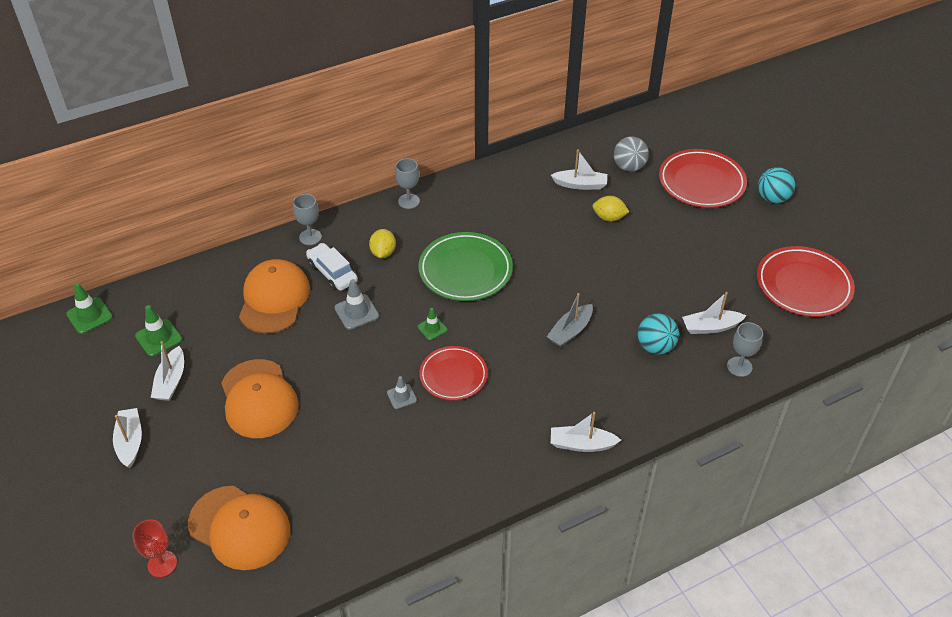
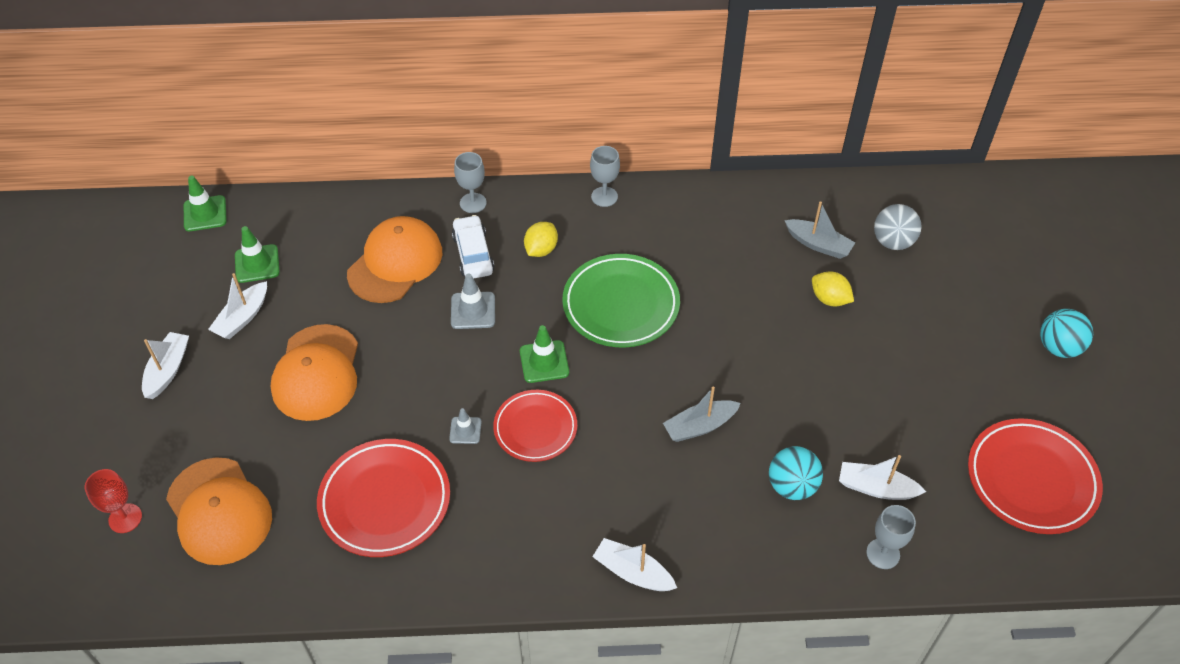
camera: 25 degrees right, 5 degrees up
(432, 328) = (544, 362): green traffic cone -> green traffic cone, size x1.56
(580, 185) = (818, 244): white boat -> grey boat
(701, 182) = (975, 293): red plate -> red plate (385, 501)

